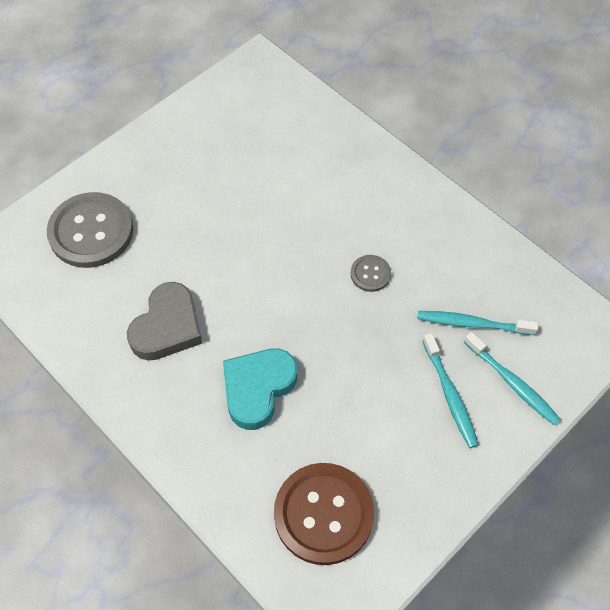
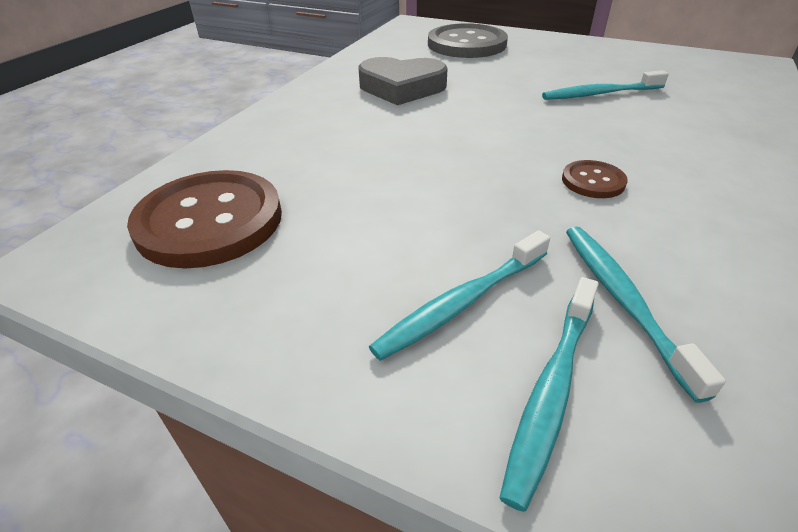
camera: 70 degrees right, 20 degrees down
(256, 195) = (600, 94): none -> turquoise toothbrush
(258, 388) = (364, 143): turquoise heart -> none
(370, 274) = (593, 181): grey button -> brown button

